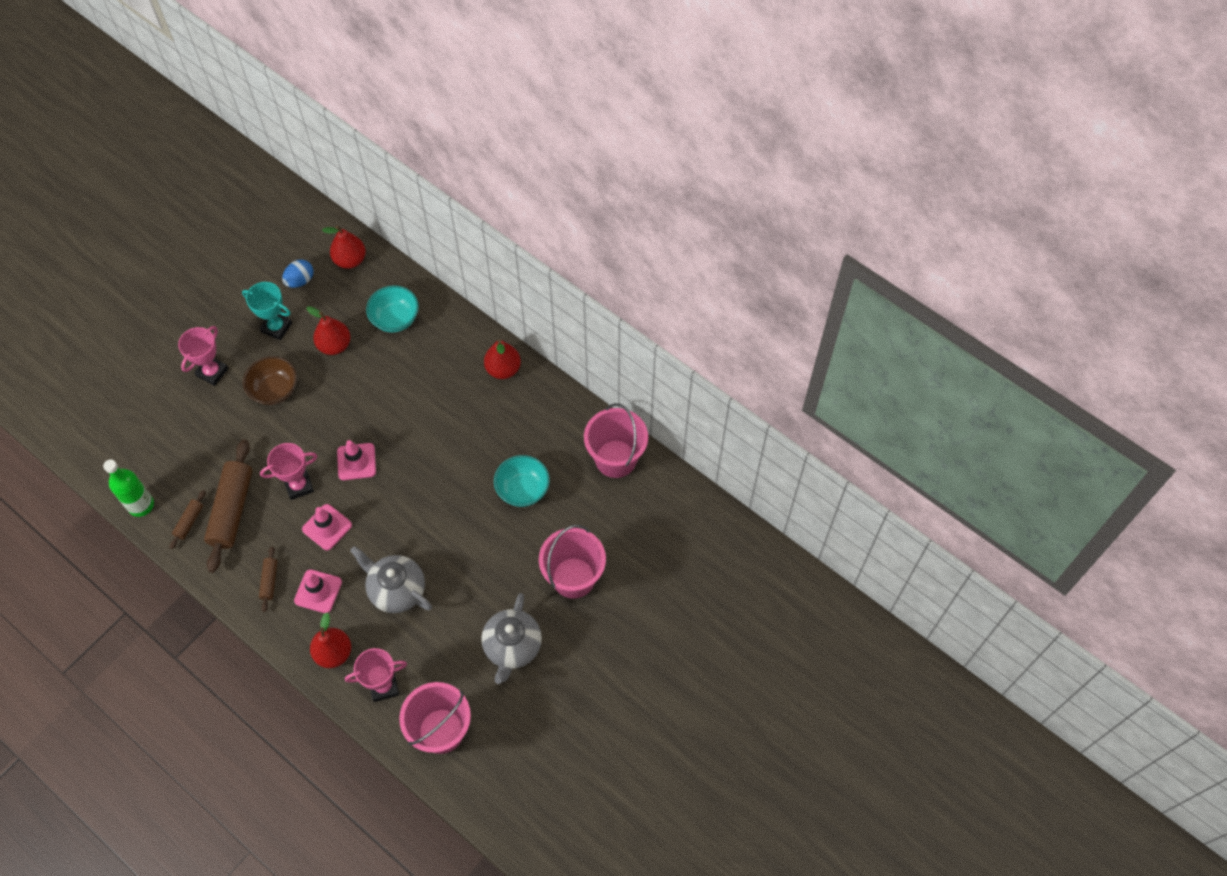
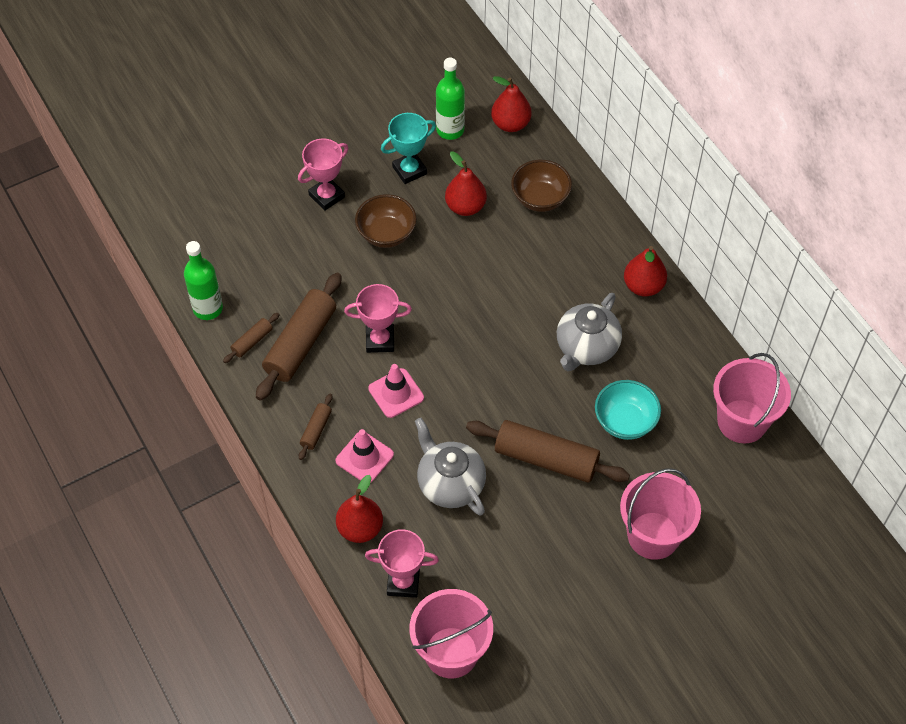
camera: 20 degrees right, 5 degrees down
(276, 327) = (409, 170): turquoise trophy -> turquoise trophy turned 75 degrees counterclockwise
(300, 281) = (450, 130): blue egg -> green bottle
(356, 462) = (450, 335): pink traffic cone -> none
(395, 319) = (540, 199): turquoise bowl -> brown bowl
(468, 542) = (546, 458): none -> brown rolling pin
(512, 647) = (560, 588): grey teapot -> grey teapot (586, 348)

